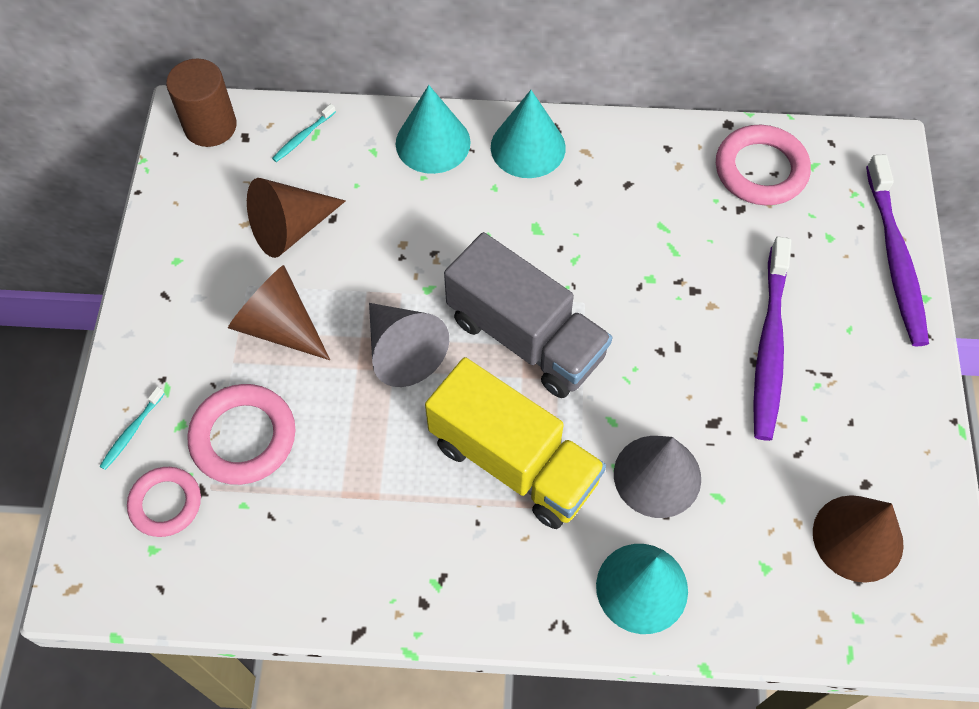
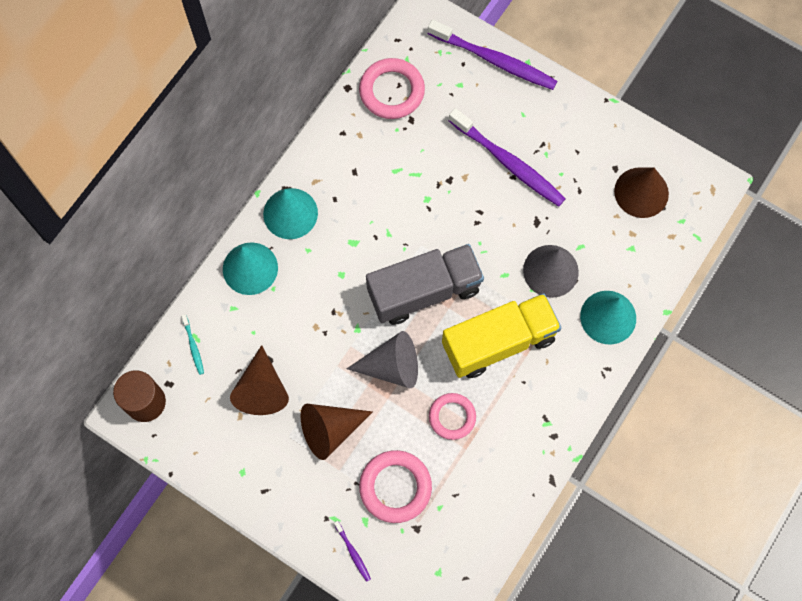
camera: 60 degrees left, 10 degrees up
(131, 432) = (353, 552): turquoise toothbrush -> purple toothbrush
(165, 503) = (413, 552): pink ring -> pink ring (452, 417)

